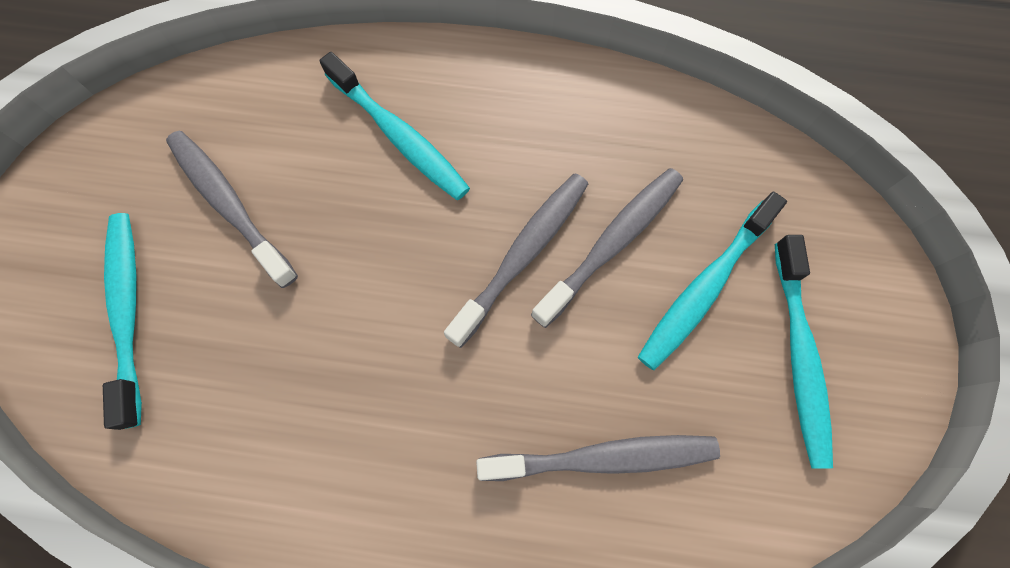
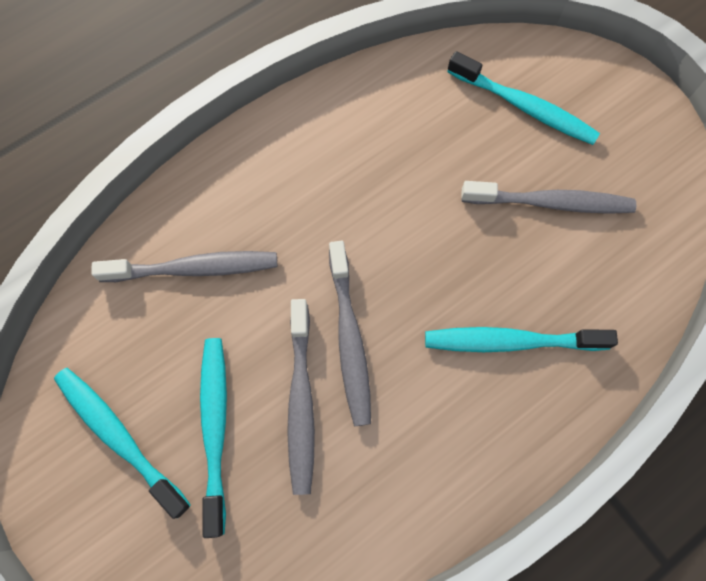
camera: 135 degrees right, 0 degrees up
(604, 458) = (194, 268): grey toothbrush -> grey toothbrush turned 135 degrees counterclockwise

